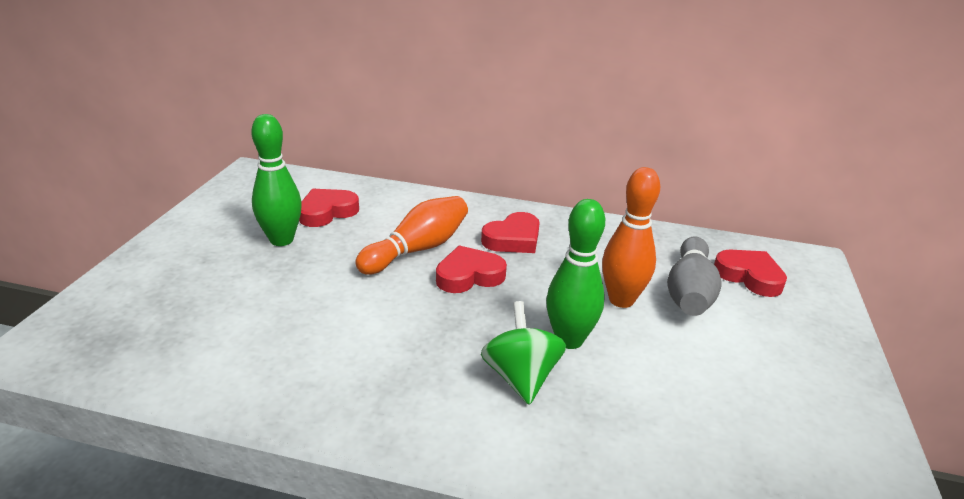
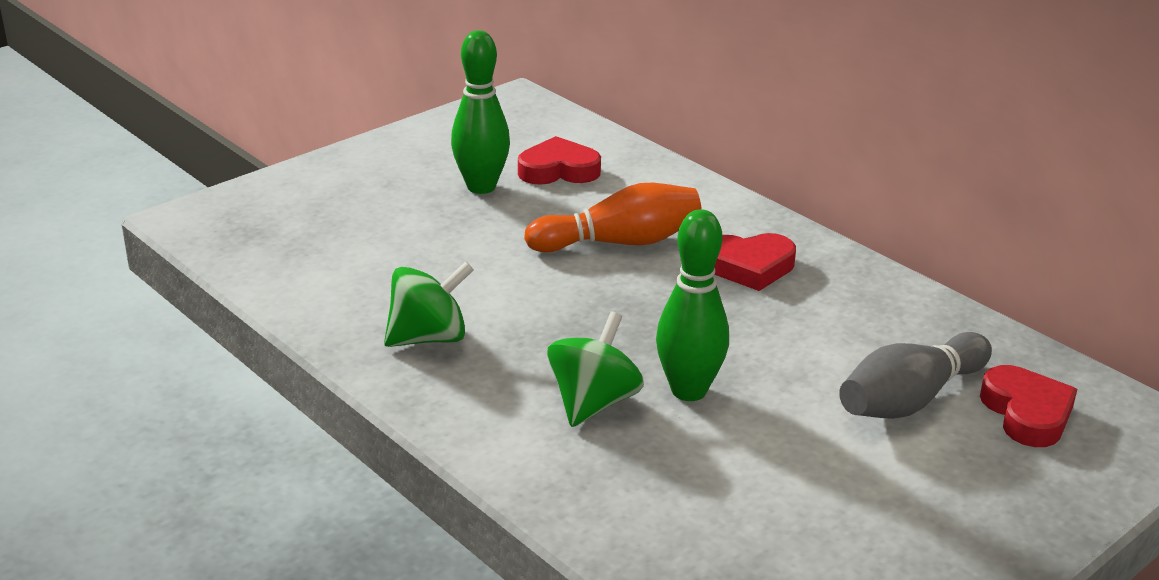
camera: 35 degrees right, 0 degrees up
(351, 375) = (429, 338): none -> green spinning top
(469, 276) = (649, 289): red heart -> none
(621, 300) = (805, 376): orange bowling pin -> none

